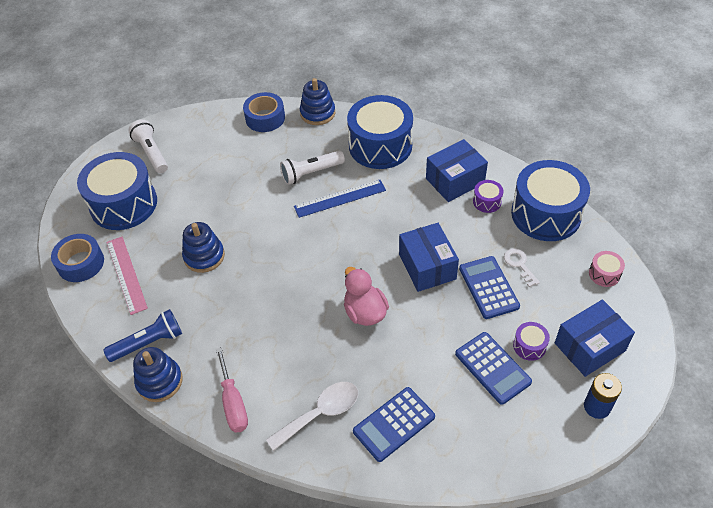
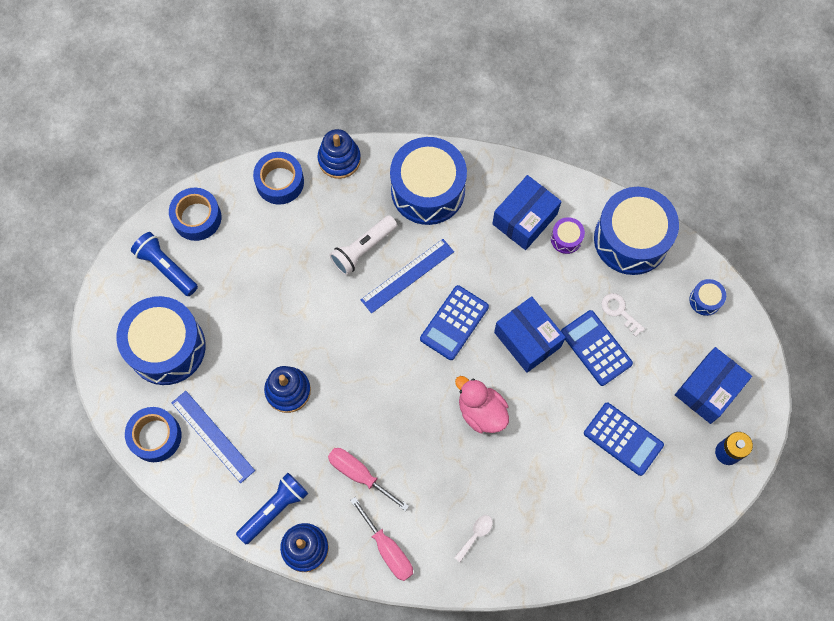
camera: 20 degrees left, 20 degrees up
(126, 274) = (213, 436): pink ruler -> blue ruler
(151, 153) = (166, 267): white flashlight -> blue flashlight
(191, 127) = (197, 218): none -> blue tape
(235, 334) = (359, 474): none -> pink screwdriver
(320, 413) = (476, 535): white spoon -> white spoon, size x0.53
(394, 424) = (548, 525): blue calculator -> blue calculator (454, 323)
(529, 346) = (652, 404): purple drum -> none
(604, 274) = (705, 300): pink drum -> blue drum

